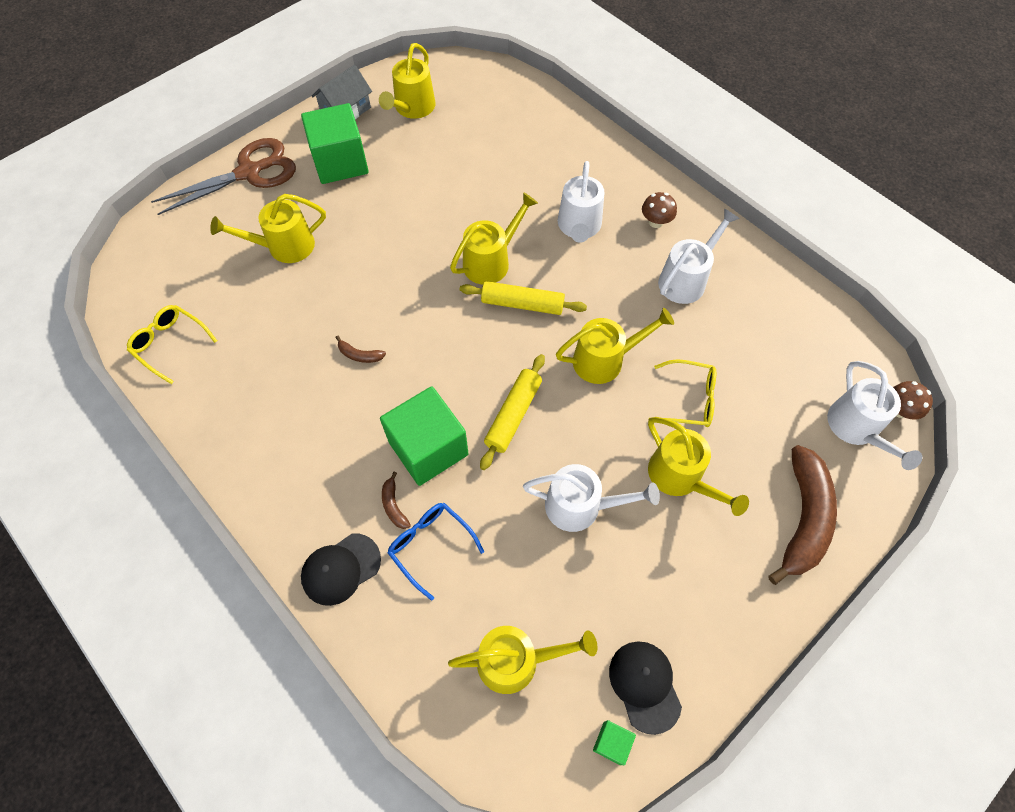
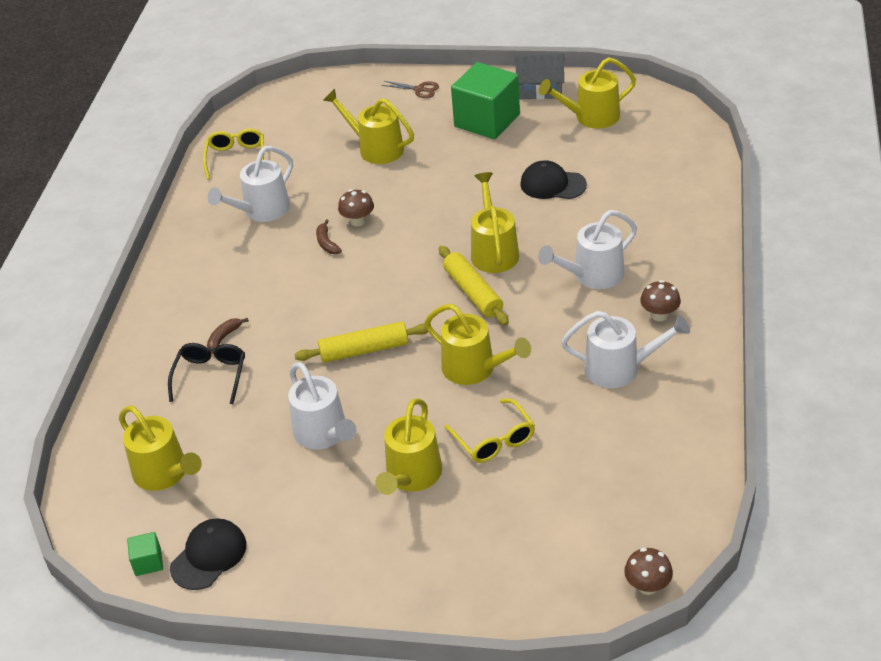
camera: 55 degrees right, 20 degrees down
(249, 172) = (419, 89): brown scissors -> brown scissors, size x0.43
(340, 569) = (151, 344): black cap -> black cap (552, 184)
(358, 317) = (358, 221): none -> brown mushroom
(428, 448) = (287, 325): green cube -> none
(430, 546) = (210, 376): blue glasses -> black glasses
(491, 261) = (493, 251): yellow watering can -> yellow watering can turned 105 degrees counterclockwise
(802, 518) = (454, 575): brown banana -> none
(857, 429) = (590, 566): white watering can -> white watering can (261, 211)

